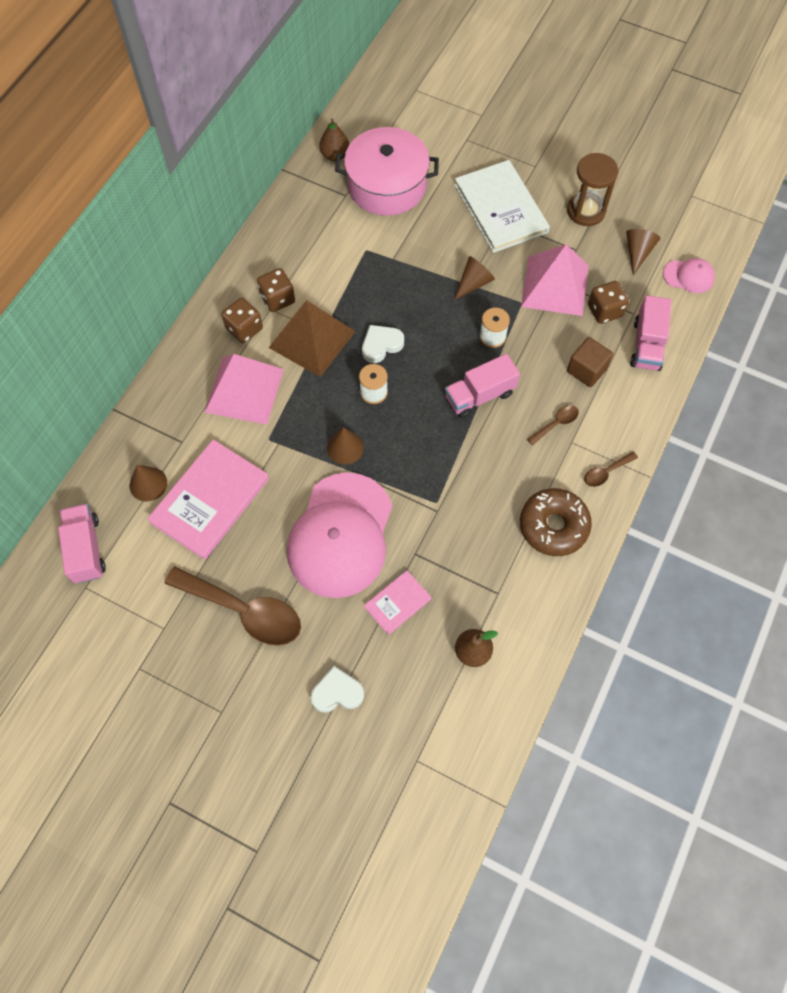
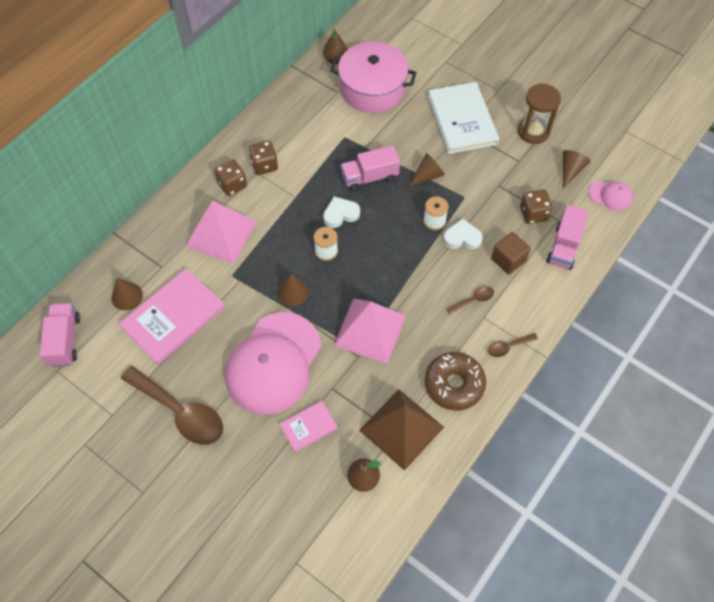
camera: 10 degrees right, 5 degrees down
(312, 339) = (285, 201): brown pyramid -> brown pyramid (401, 428)
(337, 692) = (242, 493): white heart -> white heart (462, 238)
(480, 395) = (413, 267): pink truck -> pink truck (370, 177)
(555, 286) = (495, 187): pink pyramid -> pink pyramid (370, 330)

